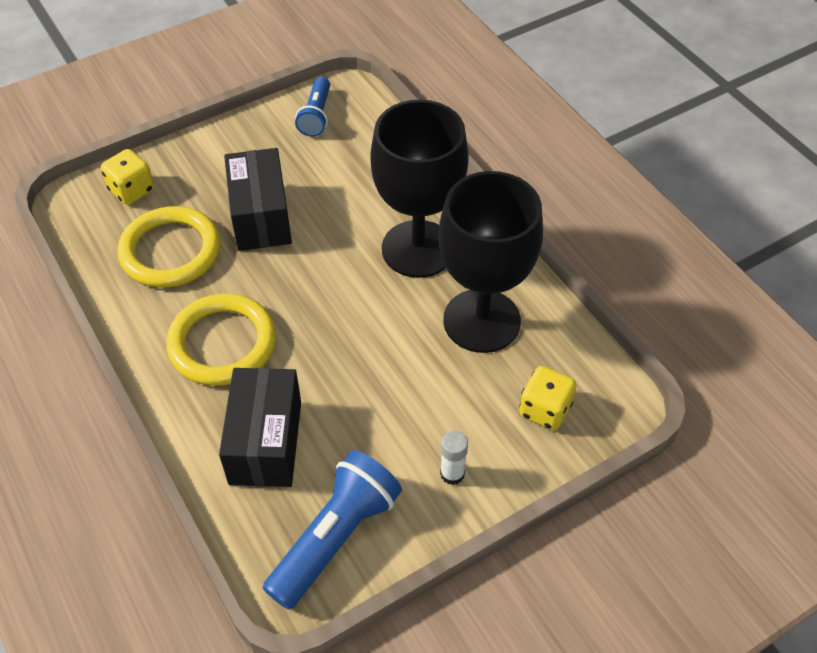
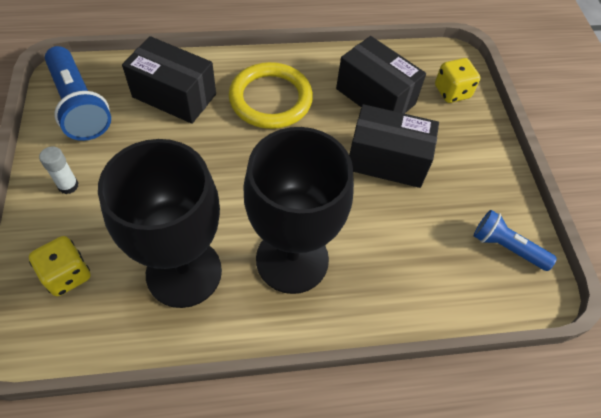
camera: 110 degrees right, 5 degrees up
(170, 251) = (375, 96): yellow ring -> black box

